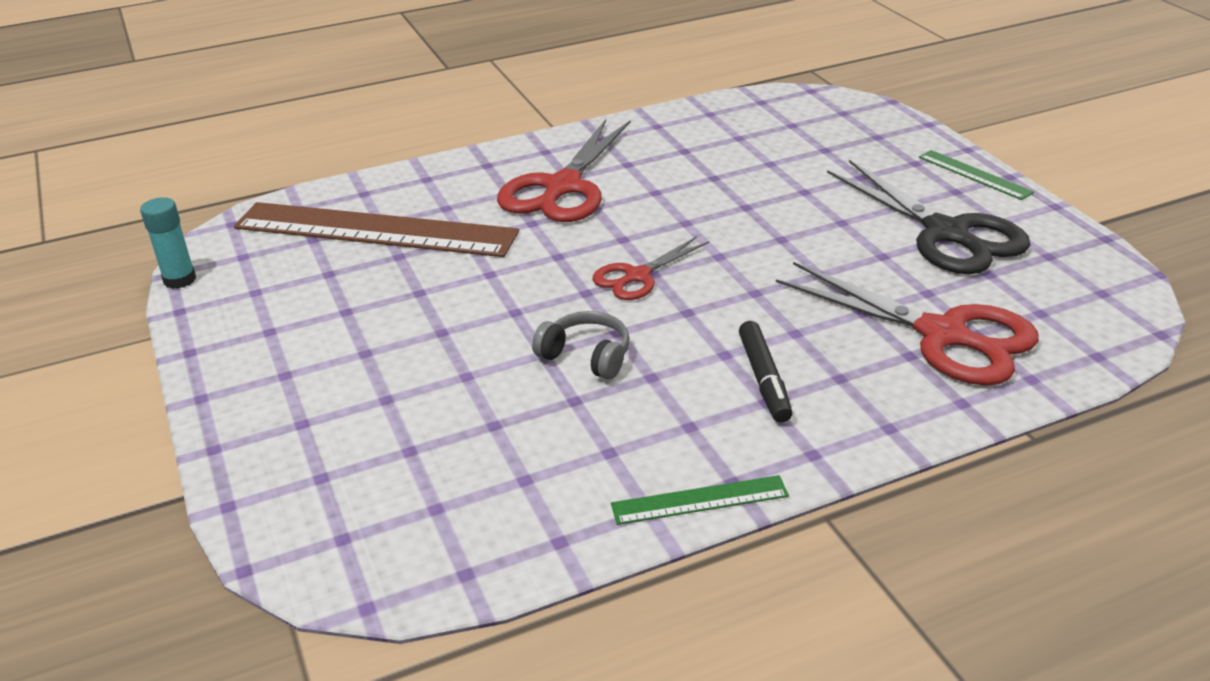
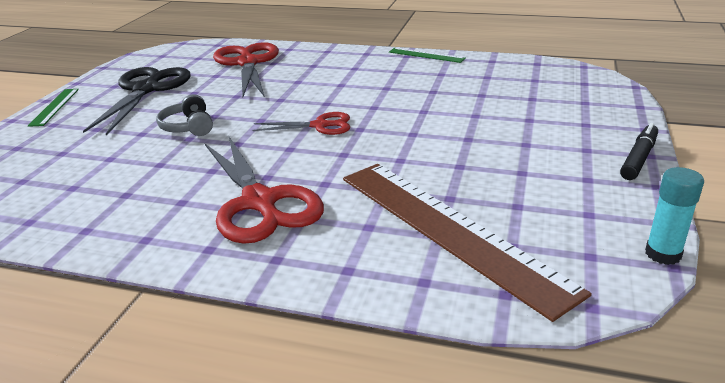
camera: 140 degrees left, 5 degrees down
(562, 187) = (259, 202): red scissors -> red scissors turned 90 degrees clockwise
(586, 356) = (404, 103): grey headphones -> grey headphones (188, 127)
(764, 379) = (342, 73): black marker -> black marker (638, 158)

